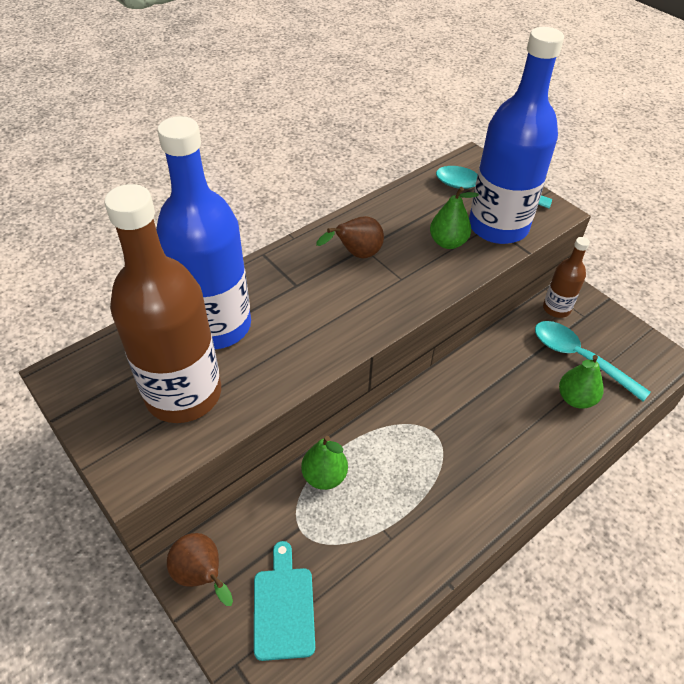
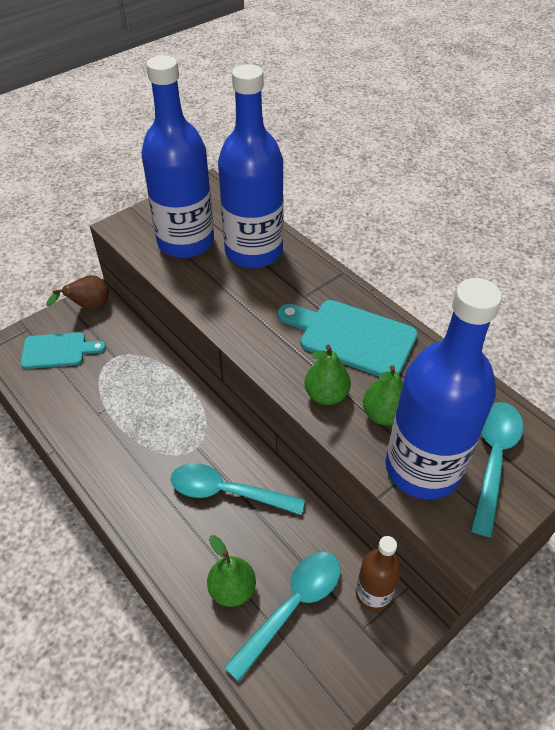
camera: 90 degrees right, 0 degrees up
(183, 394) = (186, 242): brown bottle -> blue bottle
(324, 476) = (157, 370): green pear -> green pear (326, 395)
(356, 255) = (351, 337): brown pear -> turquoise cutting board
(481, 403) = (227, 492): none -> turquoise spoon

